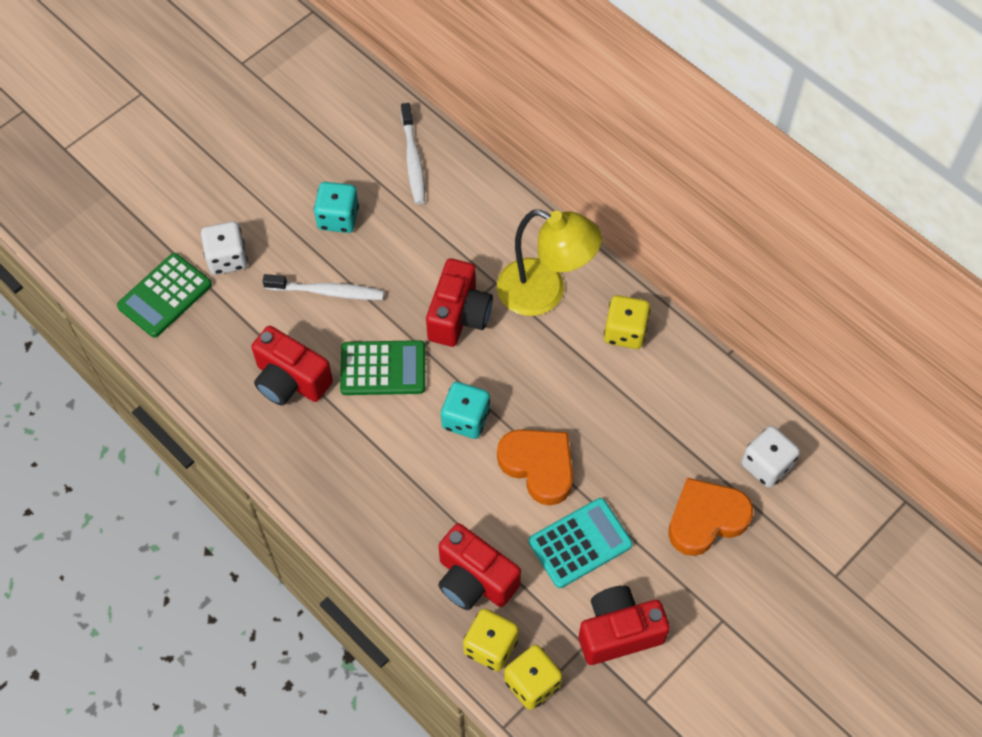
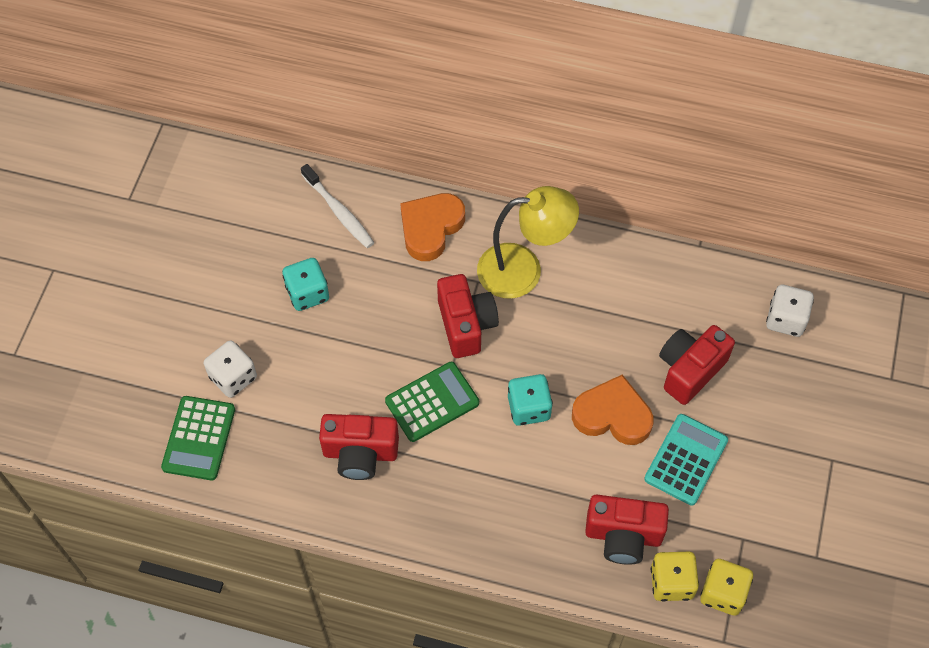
camera: 30 degrees left, 0 degrees up
(327, 291) = (341, 361): white toothbrush -> none
(618, 632) = (761, 514): red camera -> red camera (689, 370)
(625, 332) = (608, 269): yellow dice -> none
(706, 519) = (768, 387): orange heart -> orange heart (430, 228)

